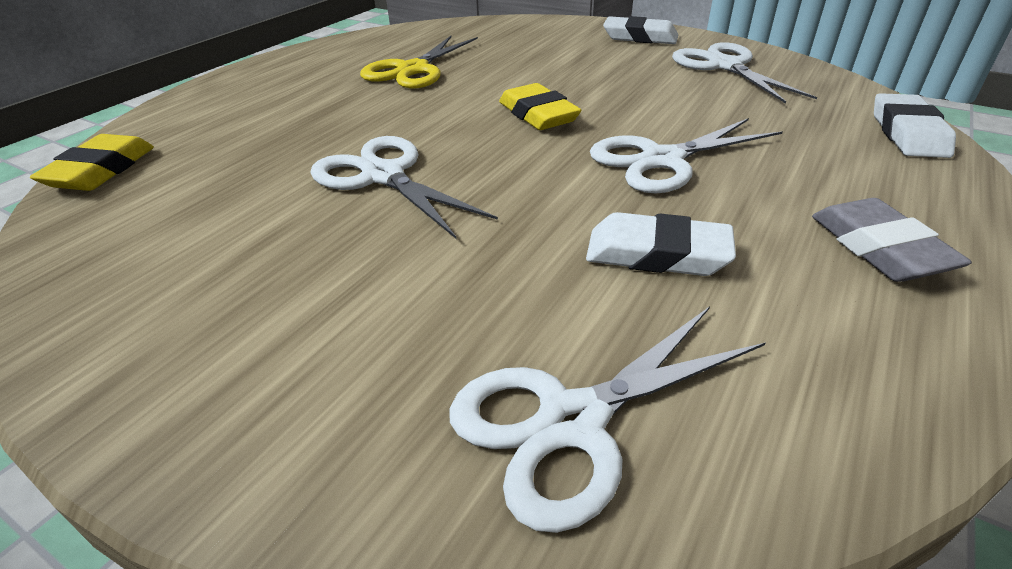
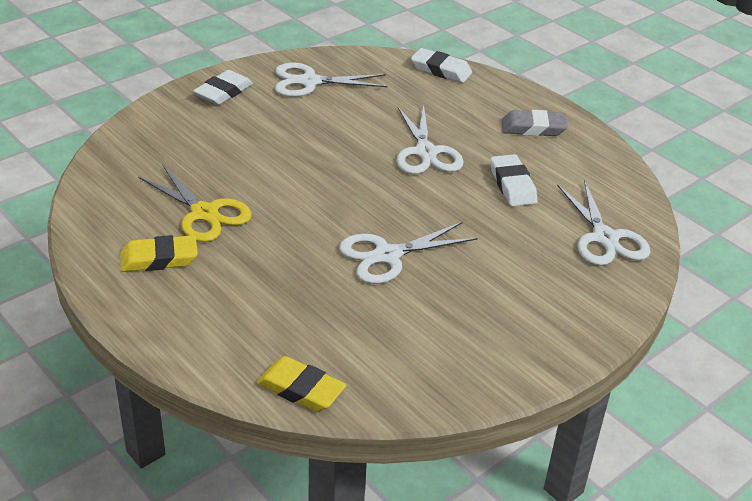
camera: 75 degrees left, 0 degrees up
(538, 114) = (336, 177): yellow eraser -> yellow eraser (159, 259)
(657, 254) = (512, 185): white eraser -> white eraser turned 45 degrees counterclockwise

